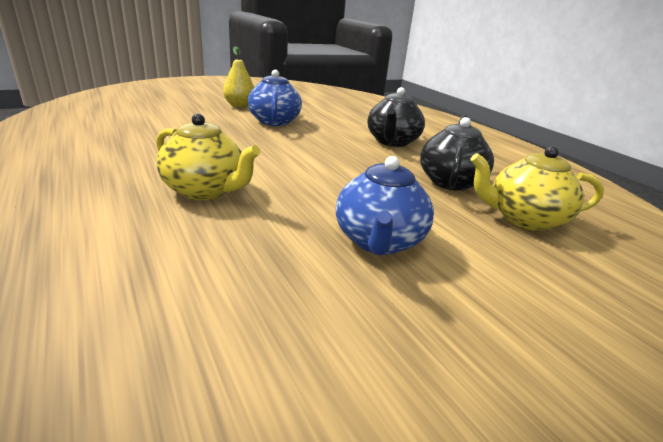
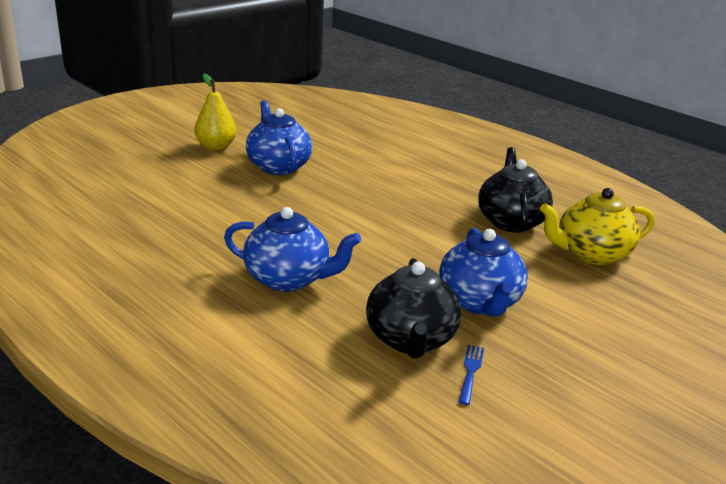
camera: 15 degrees left, 0 degrees up
(206, 190) = (289, 279): yellow teapot -> blue teapot
(321, 313) = (470, 371): none -> blue fork
(392, 142) = (428, 176): black teapot -> black teapot (411, 340)

